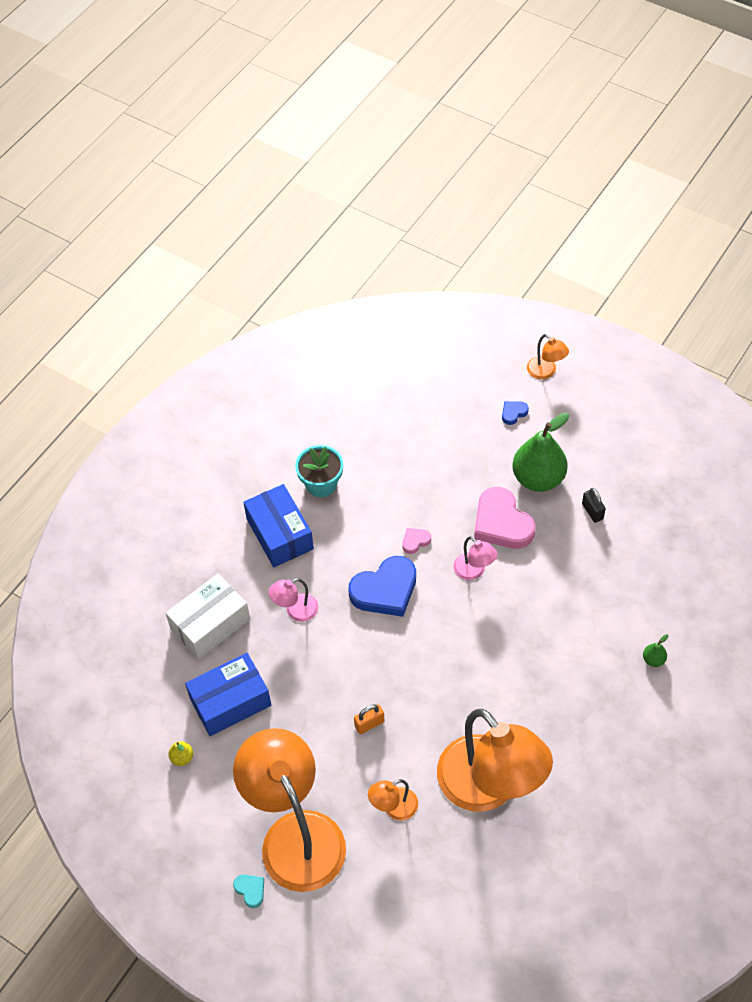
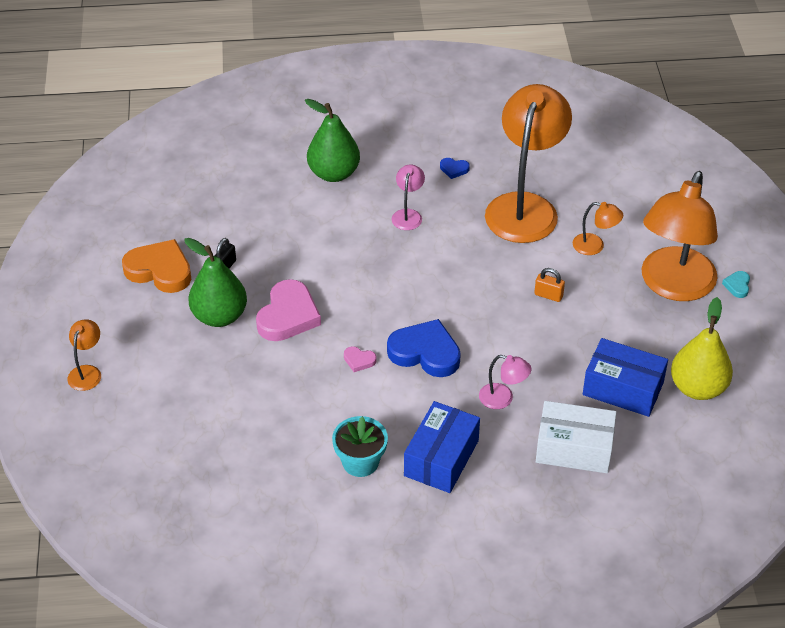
camera: 130 degrees left, 10 degrees down
(182, 758) = (697, 388): yellow pear -> yellow pear, size x2.45
(474, 571) = (353, 308): pink lamp -> pink lamp (408, 215)
(513, 413) = (157, 369): blue heart -> blue heart (454, 169)
(622, 466) = (160, 270): none -> orange heart
(653, 659) = (333, 173): green pear -> green pear, size x2.45

